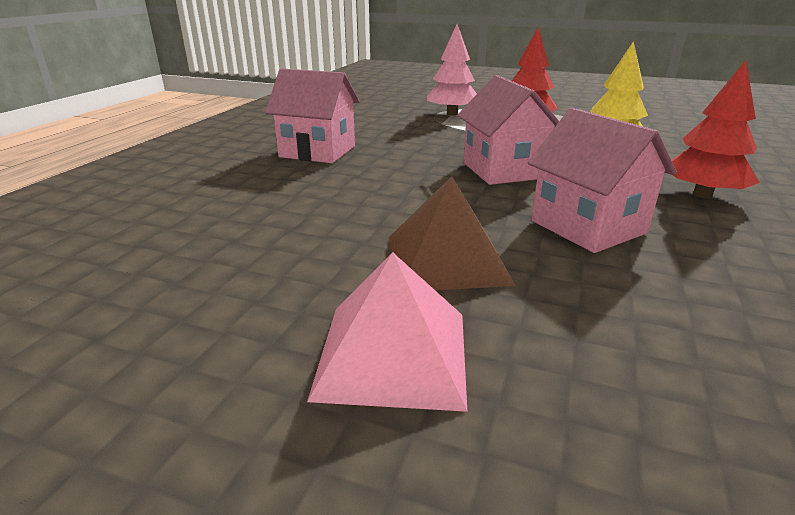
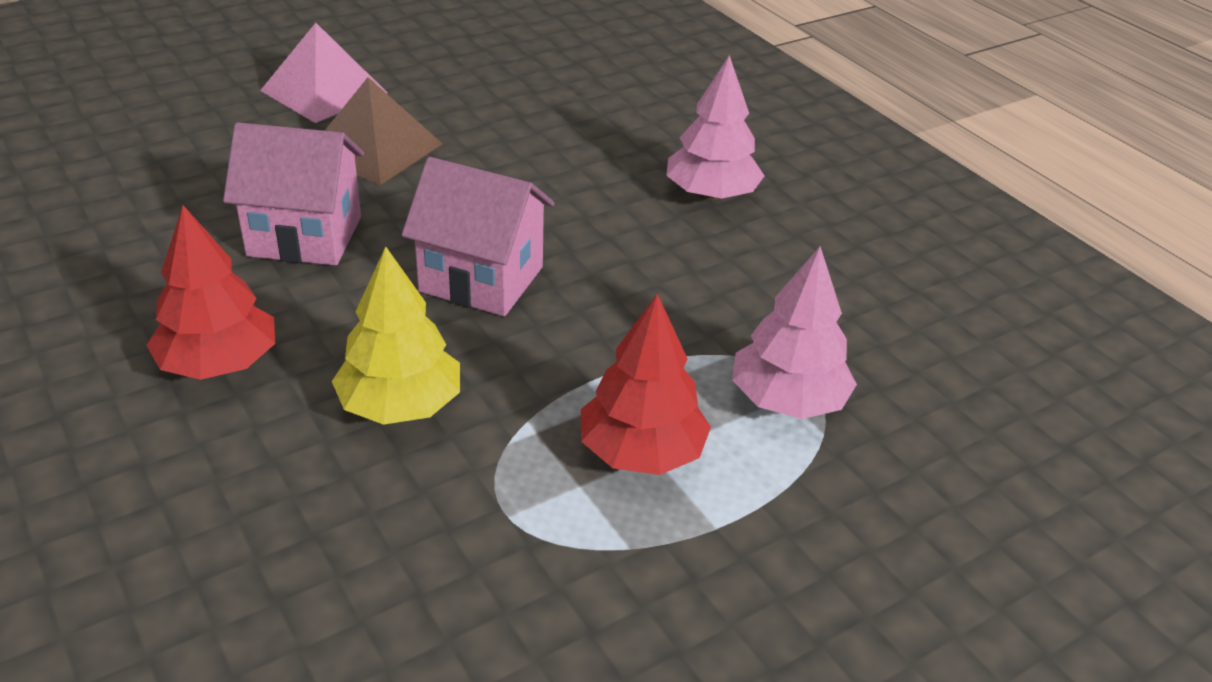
camera: 125 degrees right, 10 degrees up
(317, 151) = (711, 194): pink house -> pink tree

